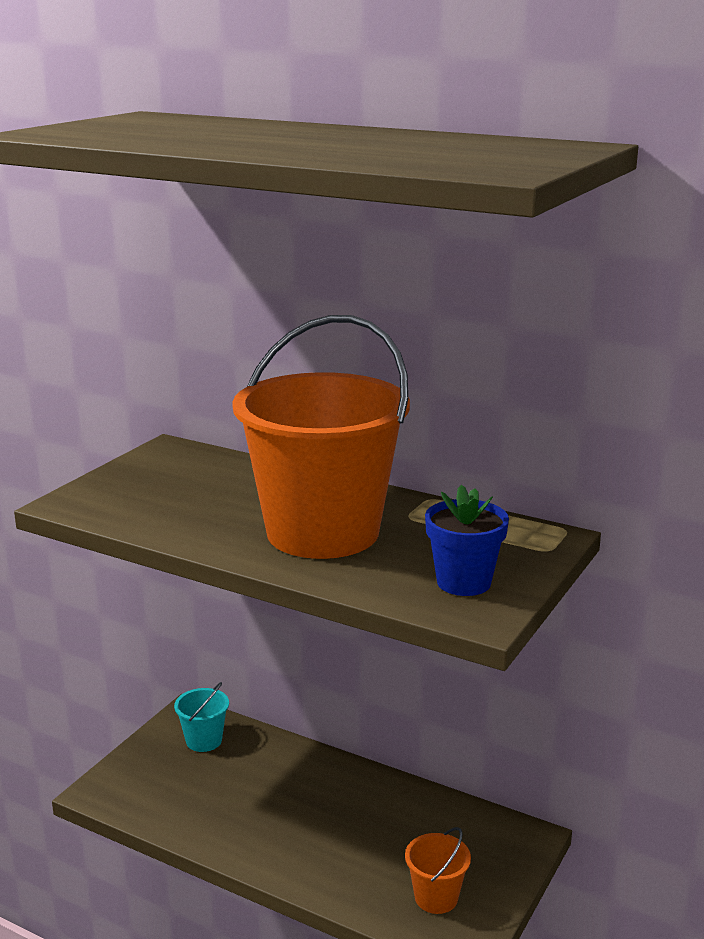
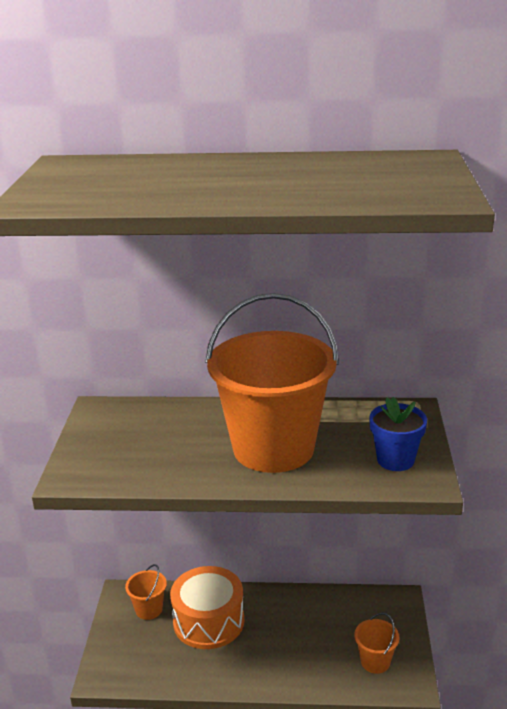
camera: 25 degrees left, 5 degrees up
(204, 740) = (149, 609): turquoise bucket -> orange bucket
(262, 777) = (208, 621): none -> orange drum

